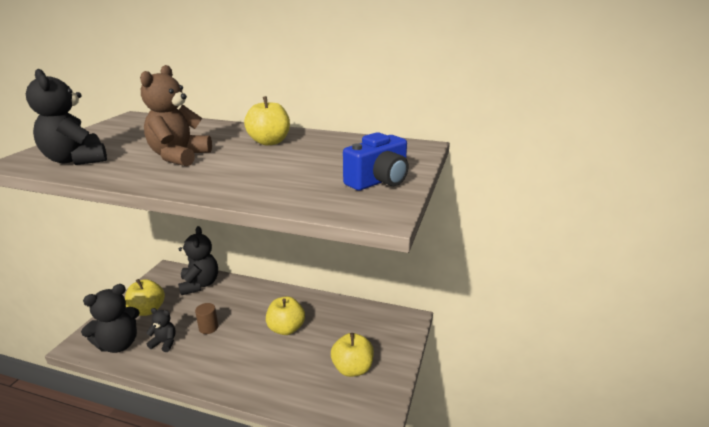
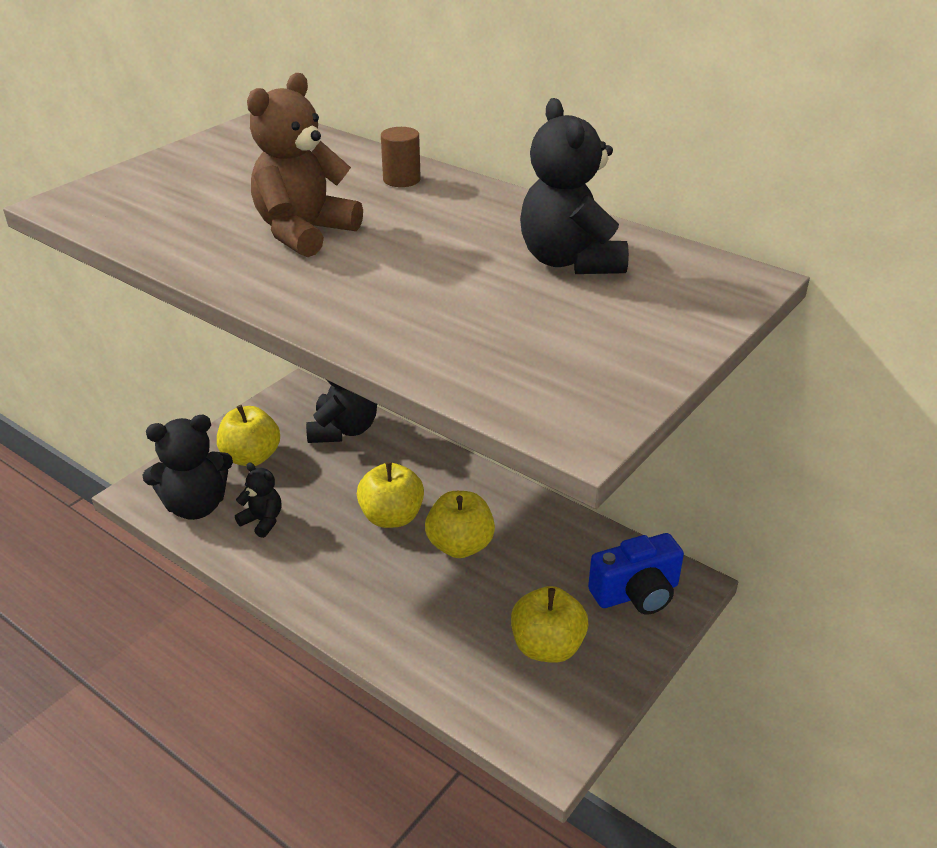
camera: 20 degrees right, 10 degrees up
(76, 160) = (150, 213): black teddy bear -> black teddy bear (570, 261)
(208, 327) = (336, 512): brown cylinder -> brown cylinder (401, 179)
(269, 142) = (466, 222): yellow apple -> yellow apple (392, 517)
(379, 181) = (613, 351): blue camera -> blue camera (636, 593)

